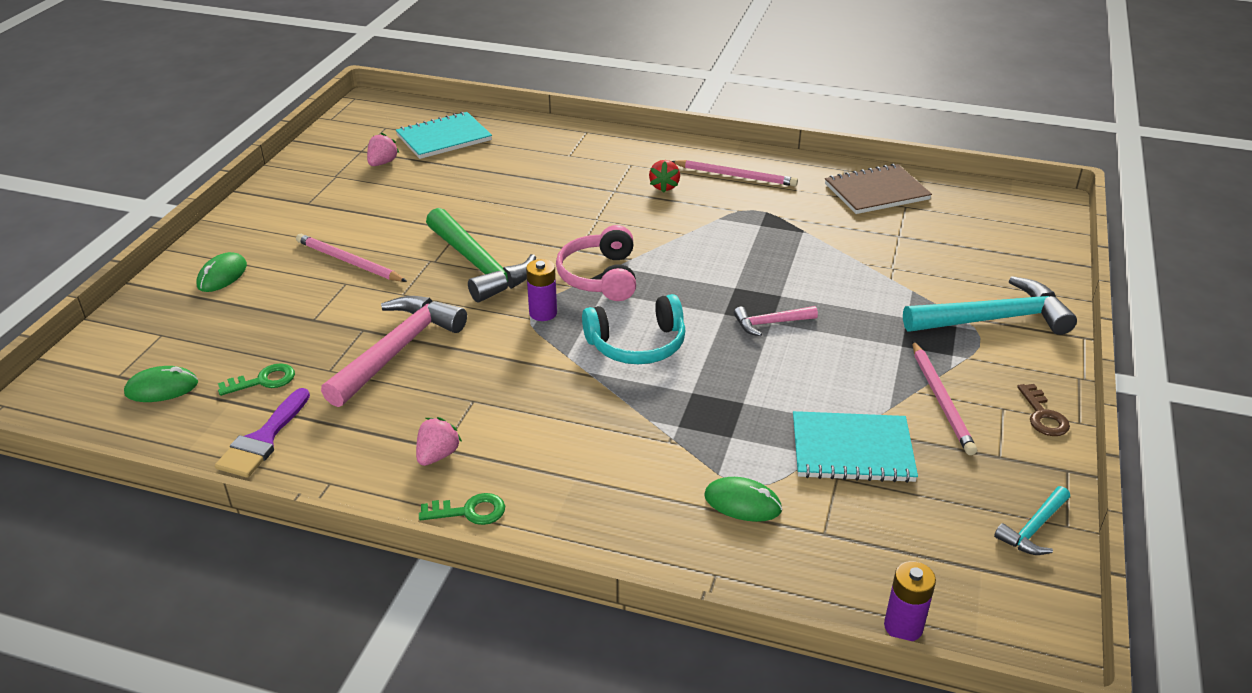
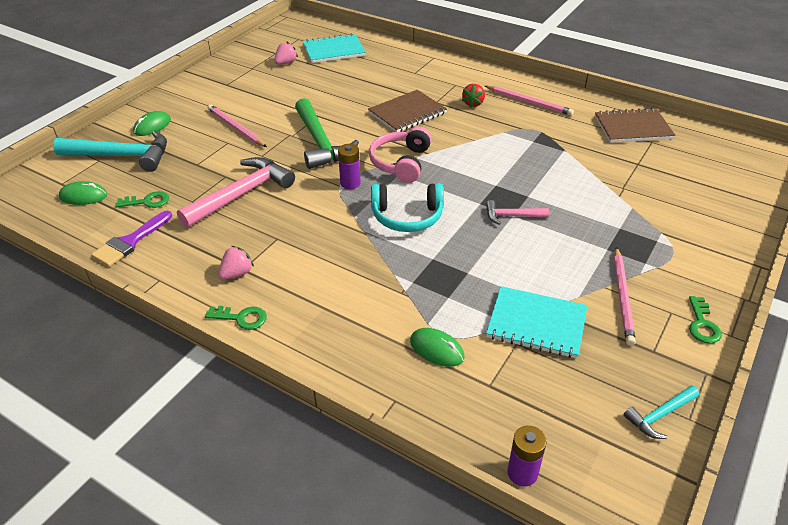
camera: 15 degrees right, 5 degrees up
(582, 210) = (407, 113): none -> brown notebook
(993, 319) = (689, 240): turquoise hammer -> turquoise hammer (121, 156)
(1043, 415) = (702, 324): brown key -> green key

